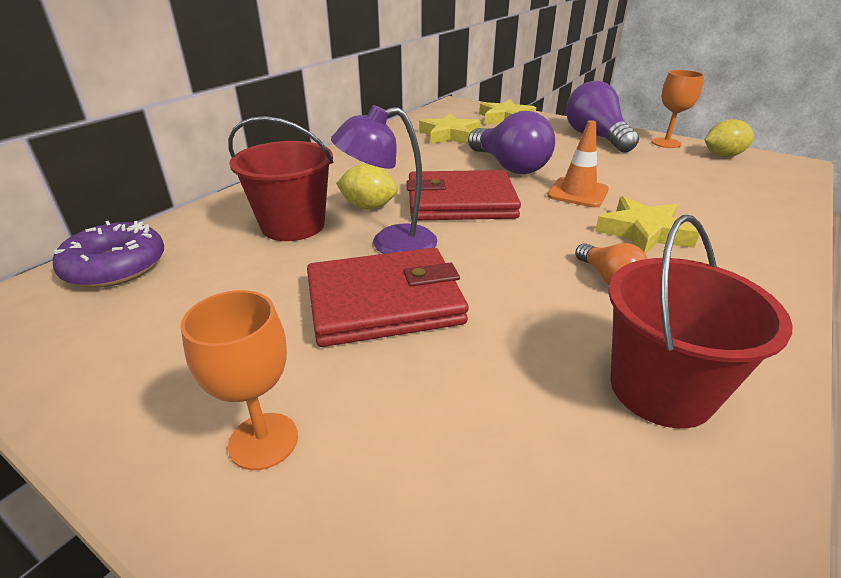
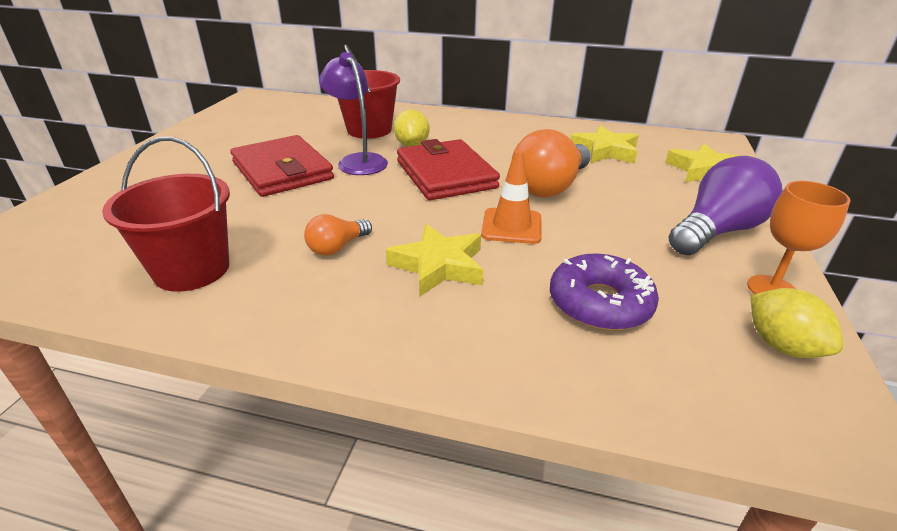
camera: 70 degrees right, 0 degrees up
(116, 267) = (302, 105): purple donut -> purple donut (599, 303)
(263, 441) = (165, 165): orange goblet -> none
(509, 166) = (550, 187): purple light bulb -> orange light bulb

